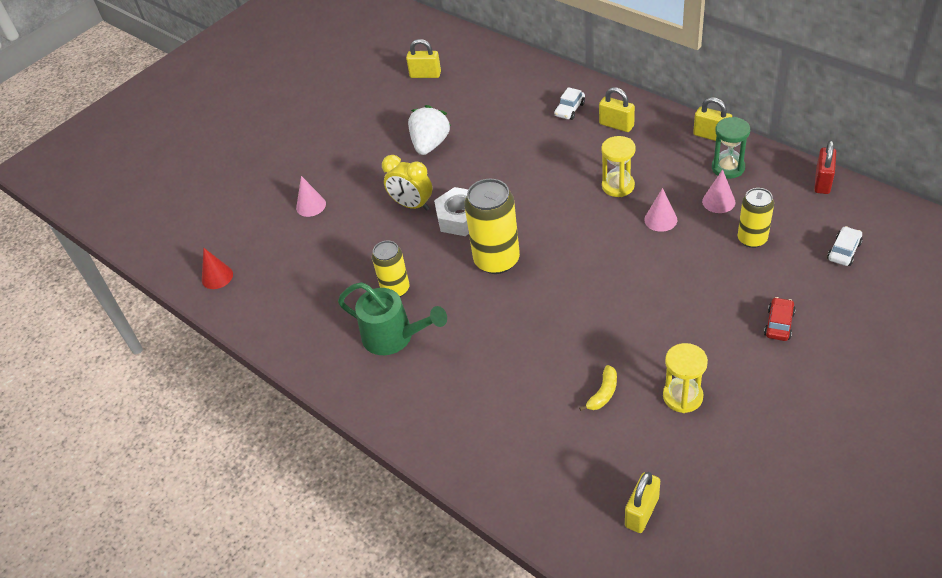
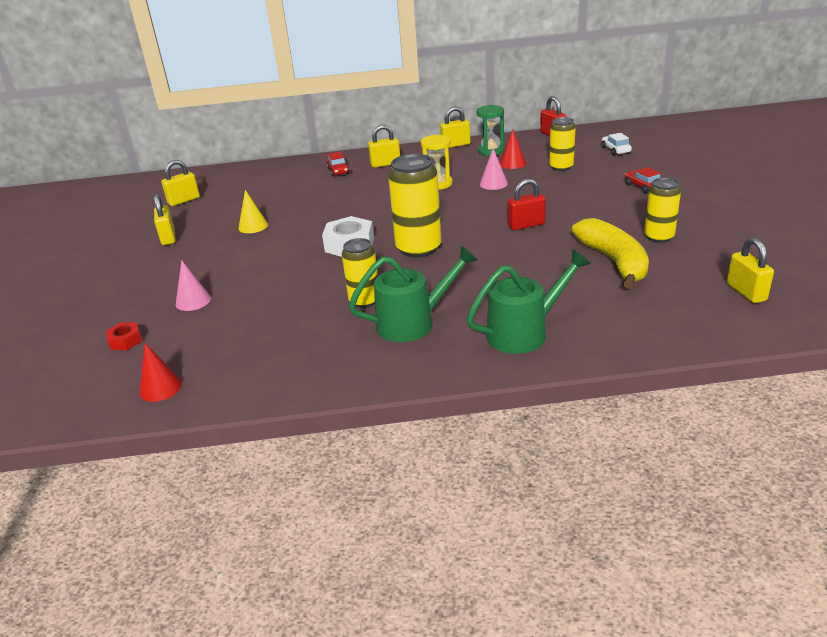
camera: 50 degrees left, 15 degrees down
(243, 217) = (125, 341): none -> red nut
(369, 118) = (168, 237): none -> yellow padlock
(412, 205) = (294, 258): yellow clock -> none
(430, 144) = (253, 226): white strawberry -> yellow cone
(441, 407) = (525, 332): none -> green watering can
(569, 109) = (338, 171): white car -> red car
(603, 393) = (614, 262): yellow banana -> yellow banana, size x2.22
(606, 295) = (526, 225): none -> red padlock
(682, 396) = (659, 237): yellow hourglass -> yellow can
(718, 201) = (512, 163): pink cone -> red cone

